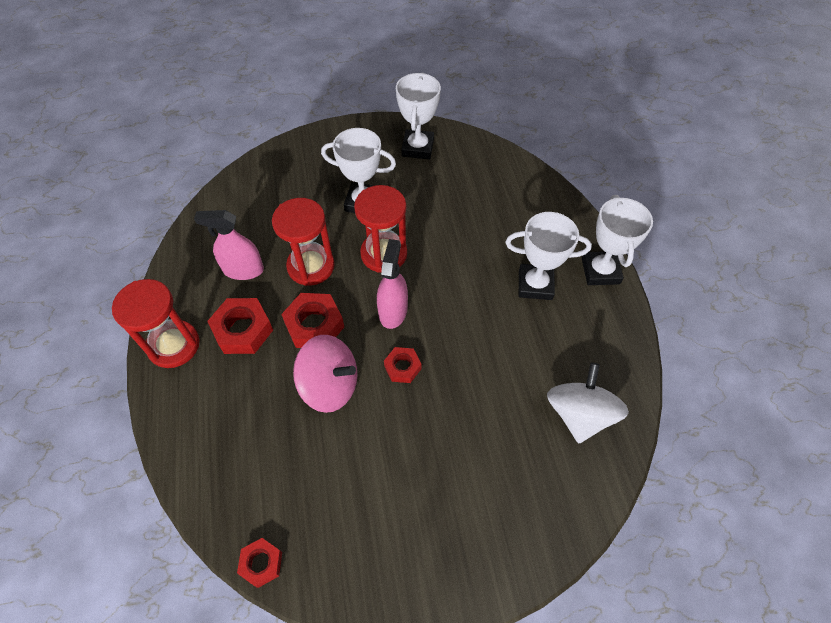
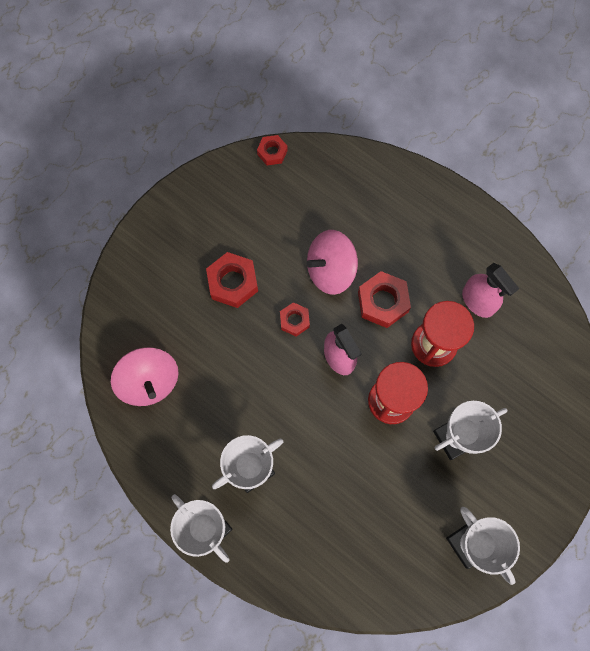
camera: 140 degrees right, 15 degrees up
(174, 345) = (458, 215): red hourglass -> none
(243, 270) = (478, 301): pink spray bottle -> pink spray bottle turned 90 degrees clockwise
(243, 330) = (426, 260): red nut -> red nut (233, 282)
(579, 414) = (150, 382): white spinning top -> pink spinning top

